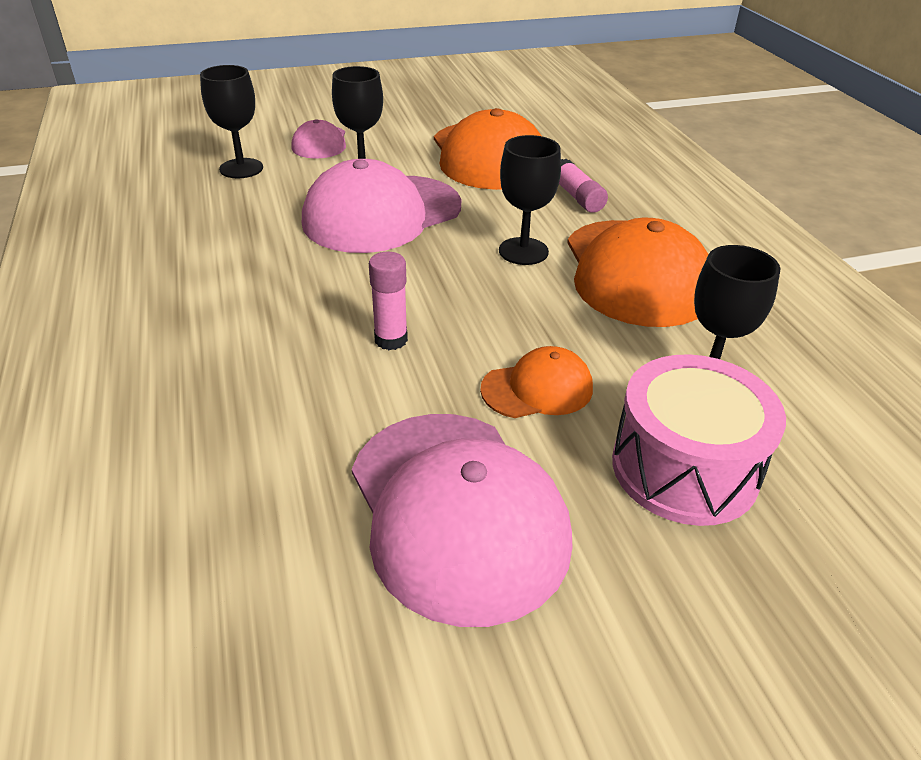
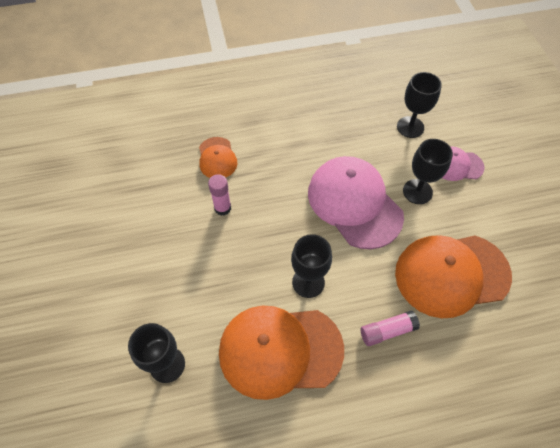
camera: 95 degrees right, 20 degrees up
(457, 512) = (104, 231): pink cap -> none
(537, 389) = (174, 272): orange cap -> orange cap (217, 158)
(684, 468) = (105, 331): pink drum -> none

